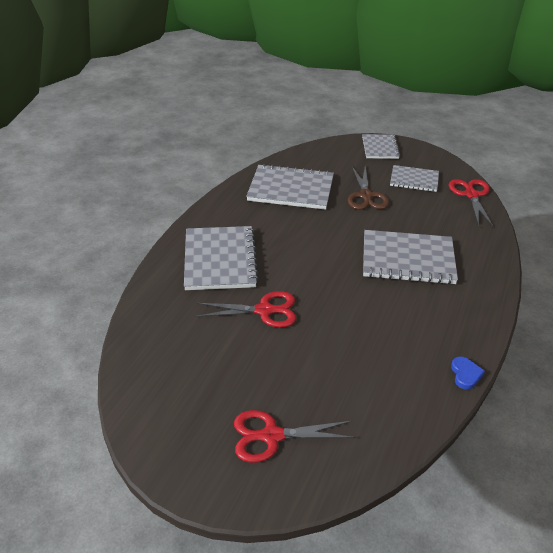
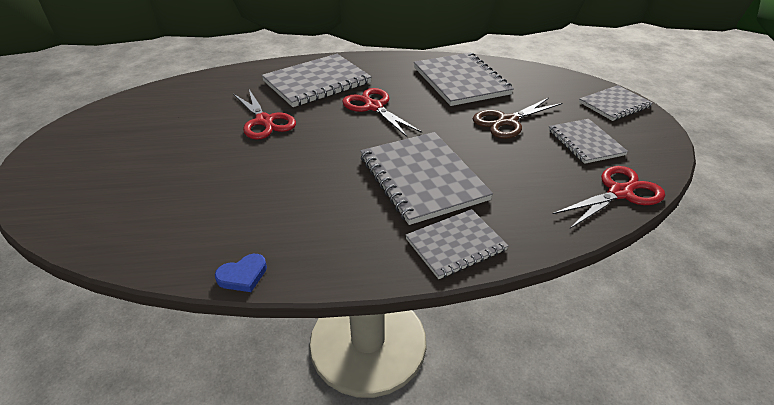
camera: 60 degrees right, 0 degrees up
(272, 436) = (101, 172): red scissors -> red scissors (374, 107)
(483, 273) = (455, 244): none -> grey notebook

